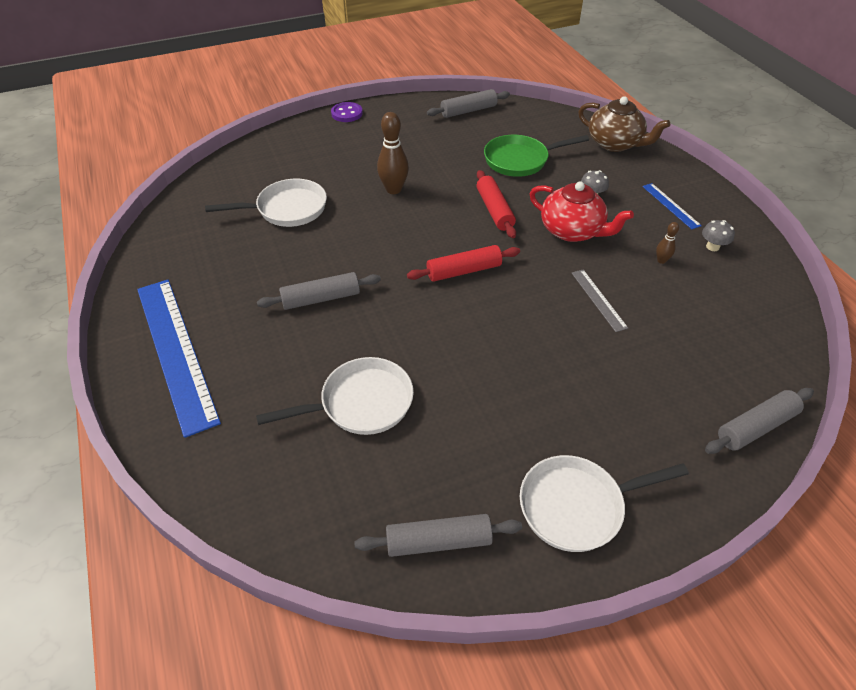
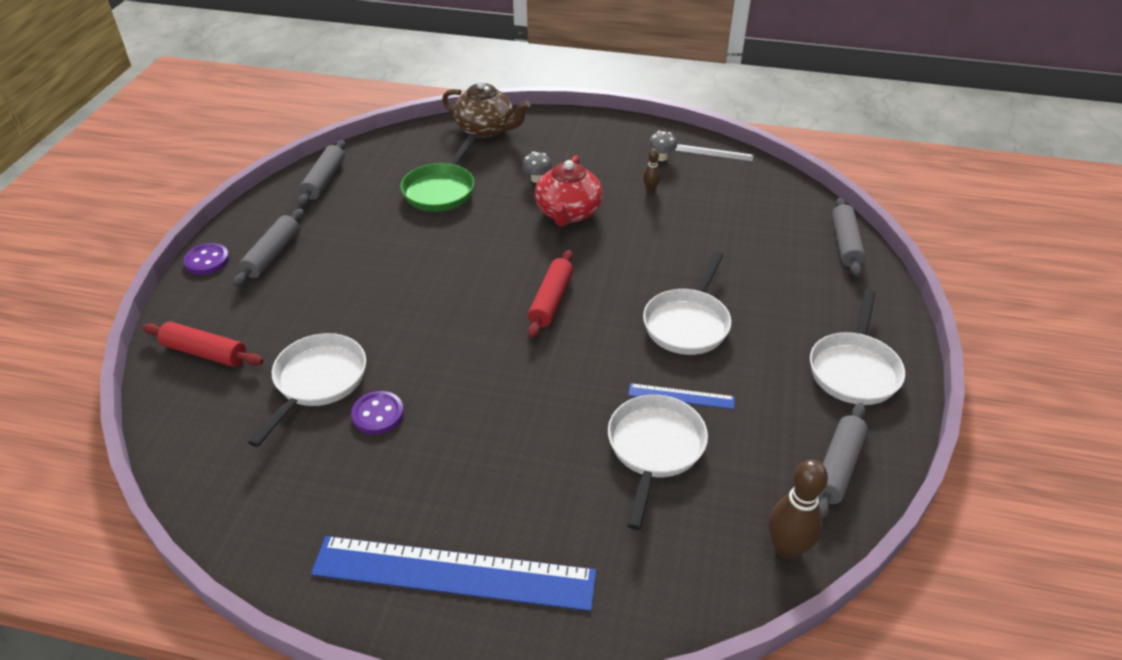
camera: 55 degrees left, 5 degrees down
(281, 248) = (378, 414): none -> purple button
(321, 298) = (489, 415): grey rolling pin -> grey rolling pin (272, 254)
(393, 189) = (383, 288): brown bowling pin -> brown bowling pin (787, 548)
(494, 210) = (491, 241): red rolling pin -> red rolling pin (205, 353)
(519, 360) = (688, 323): none -> white pan
(572, 231) = (568, 213): red teapot -> red teapot turned 120 degrees clockwise
(598, 299) = (661, 244): grey ruler -> grey ruler (714, 153)
(615, 143) = (486, 129): brown teapot -> brown teapot turned 45 degrees clockwise
(670, 205) = (595, 148): blue ruler -> blue ruler (681, 396)

